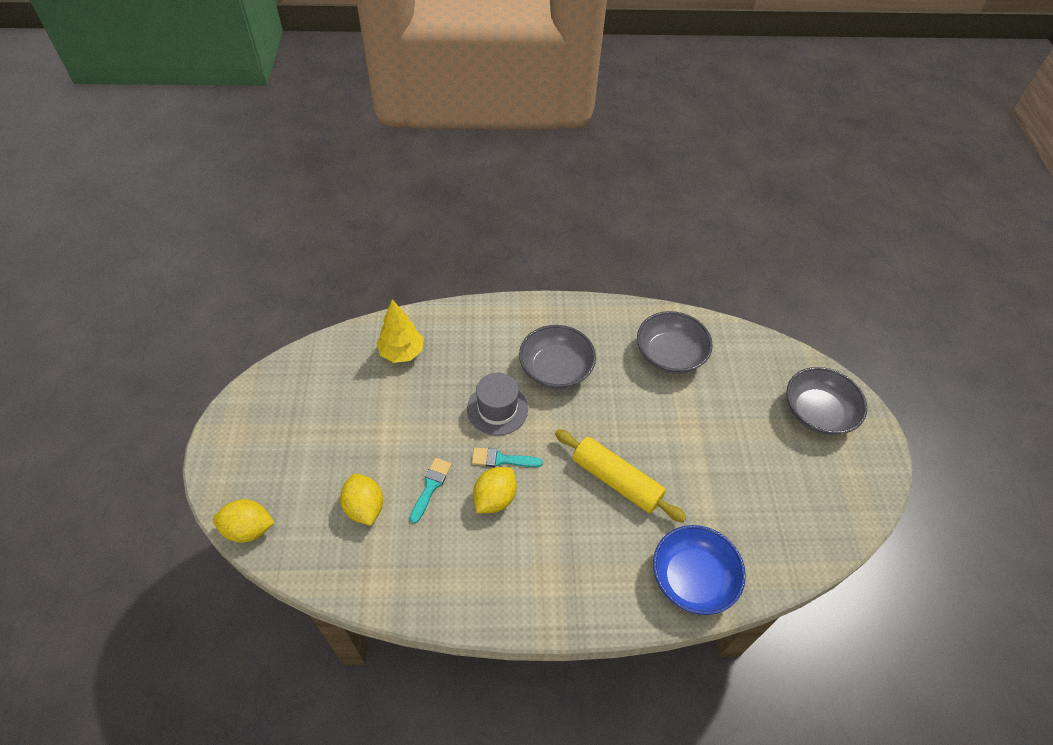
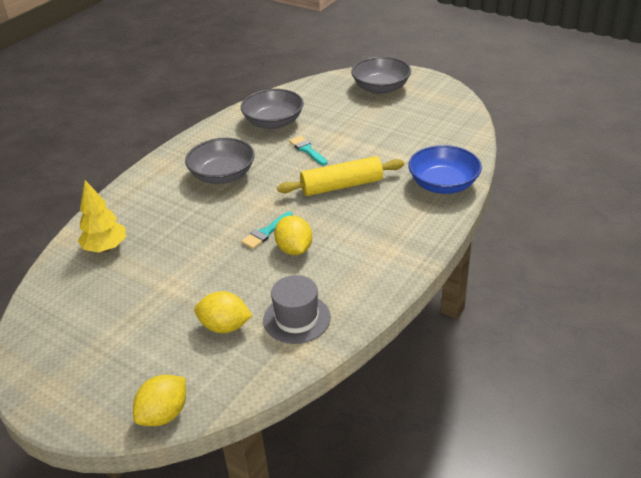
camera: 50 degrees left, 15 degrees down
(431, 486) = (247, 280): turquoise brush -> turquoise brush (307, 150)
(497, 409) = (221, 217): grey hat -> grey hat (297, 318)

